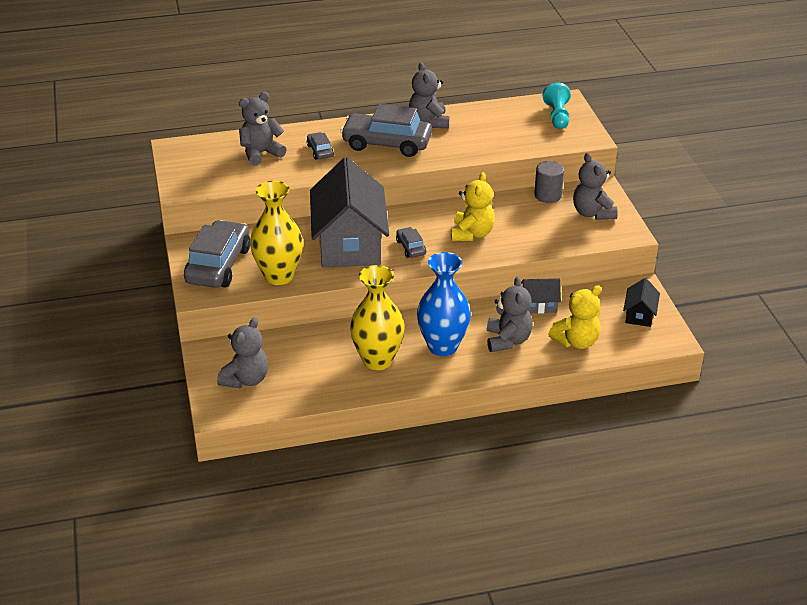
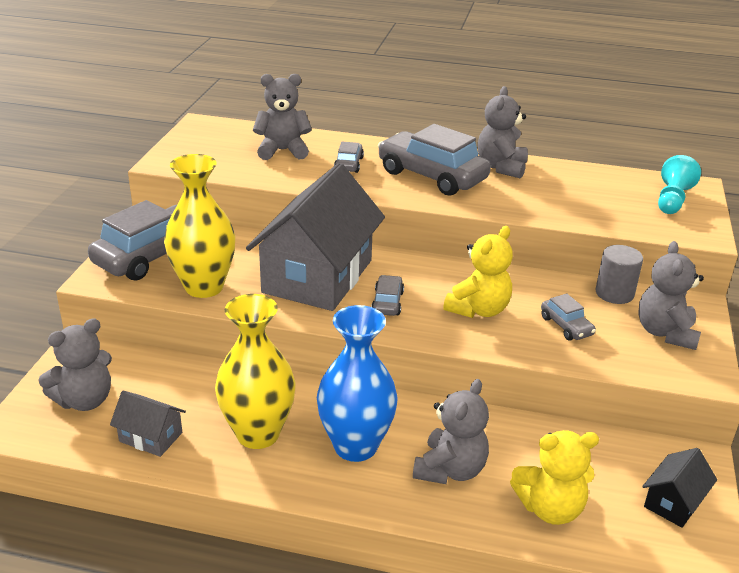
camera: 25 degrees right, 5 degrees down
(532, 227) = (566, 326): none -> grey car
(539, 305) = (528, 435): grey house -> grey house (151, 437)

